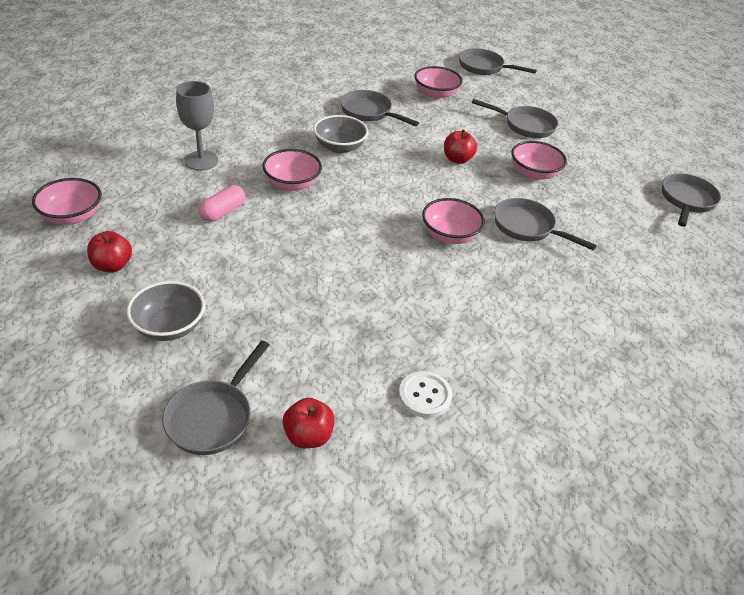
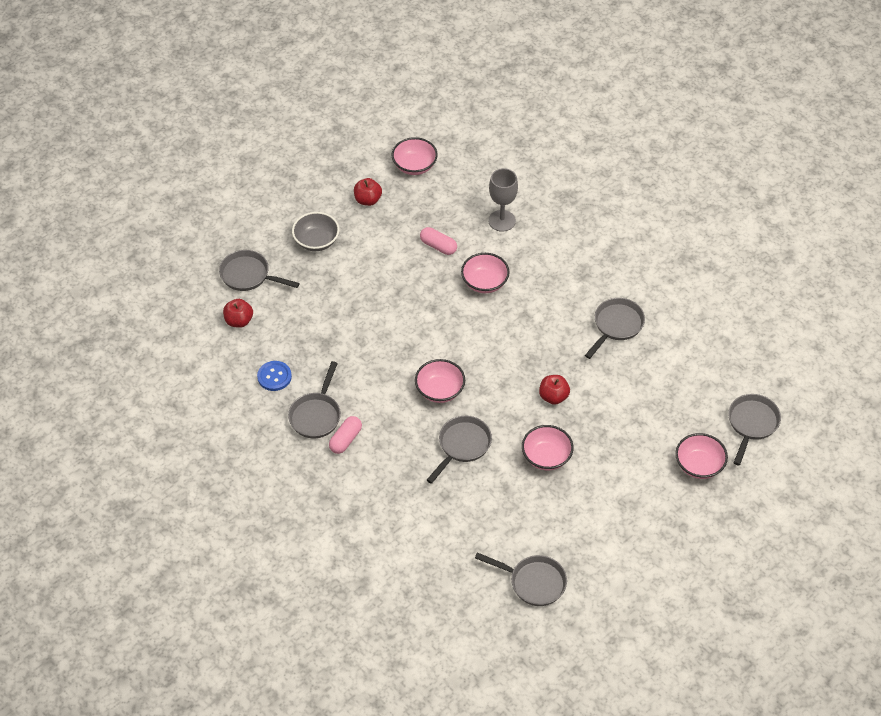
camera: 90 degrees right, 10 degrees up
(340, 147) = (548, 309): grey bowl -> none
(425, 395) = (274, 377): white button -> blue button
(435, 94) = (671, 379): pink bowl -> pink bowl (699, 465)
(525, 125) = (633, 456): grey pan -> grey pan (316, 415)
(530, 325) = (345, 439): none -> pink capsule

